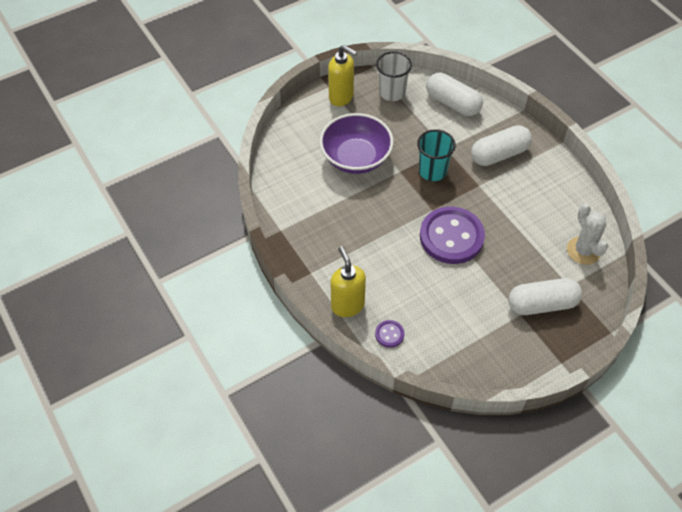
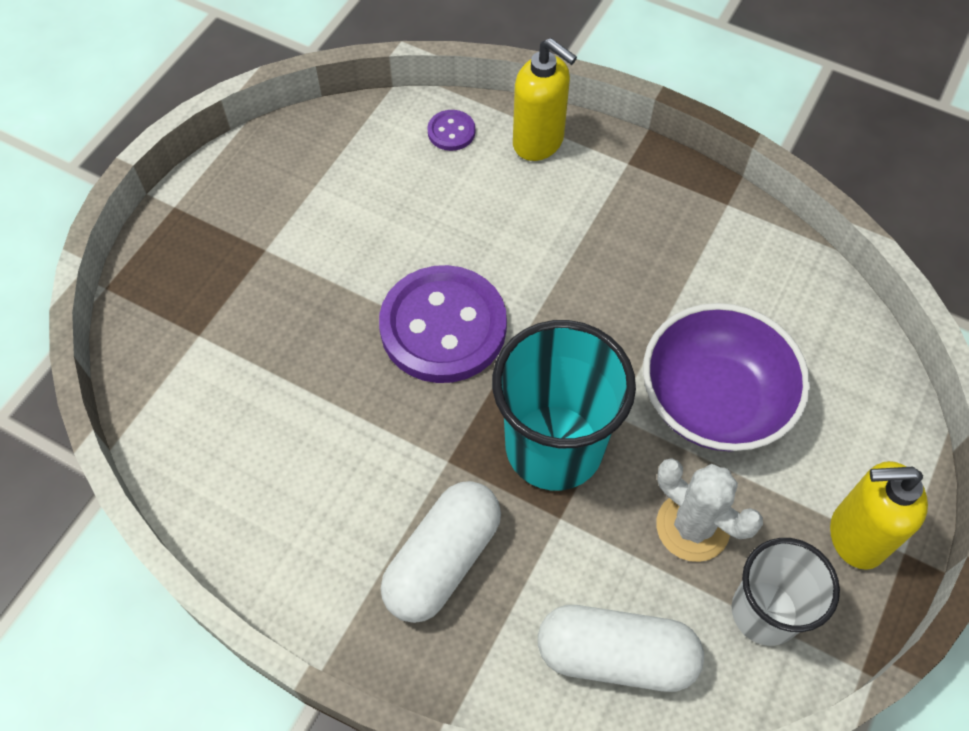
camera: 150 degrees right, 5 degrees up
(432, 171) = (554, 447): turquoise cup -> turquoise cup, size x1.55
(542, 304) = (236, 281): white capsule -> none
(583, 250) = (192, 415): white cactus -> white cactus (692, 526)

